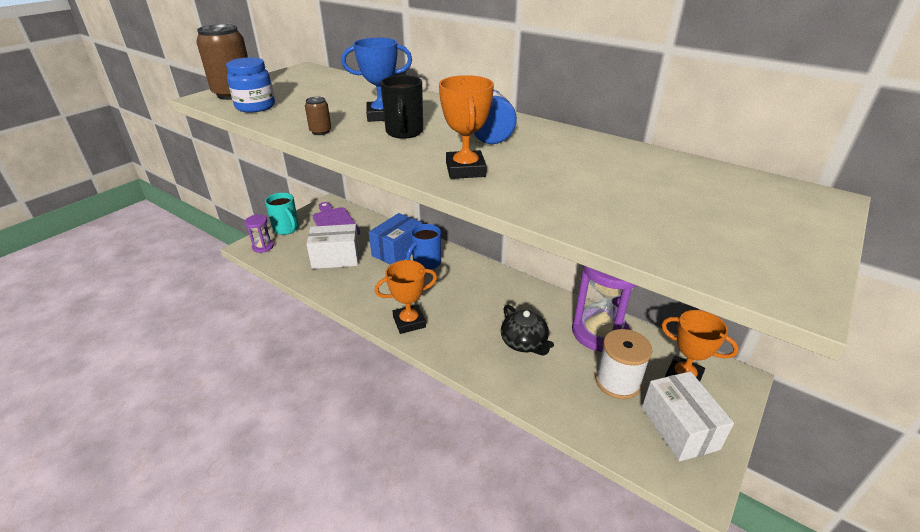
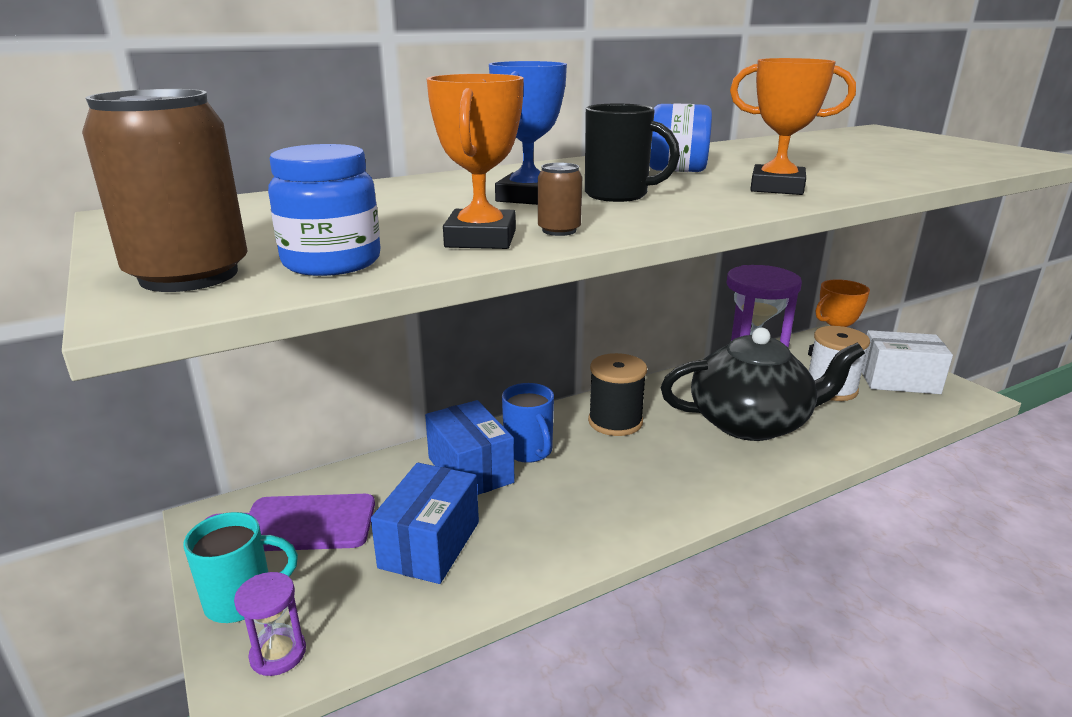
camera: 65 degrees left, 10 degrees down
(336, 258) = (430, 544): white box -> blue box
(409, 322) = (669, 500): orange trophy -> orange trophy (481, 239)
(479, 285) = (615, 422): none -> black spool
(524, 343) = (751, 422): black teapot -> black teapot, size x1.88

